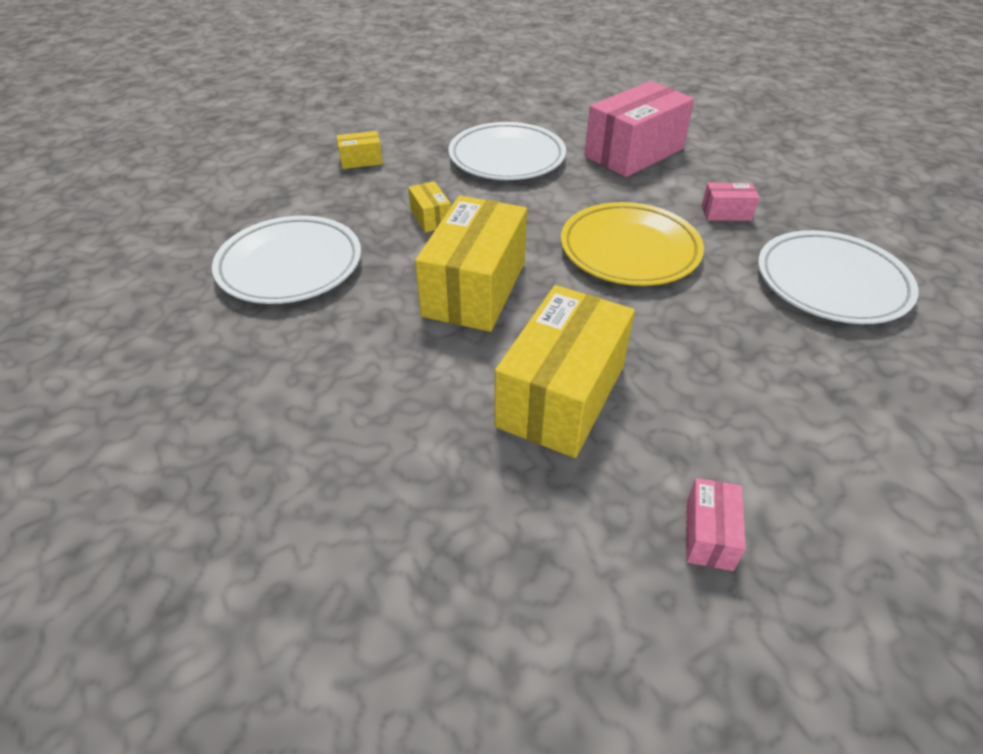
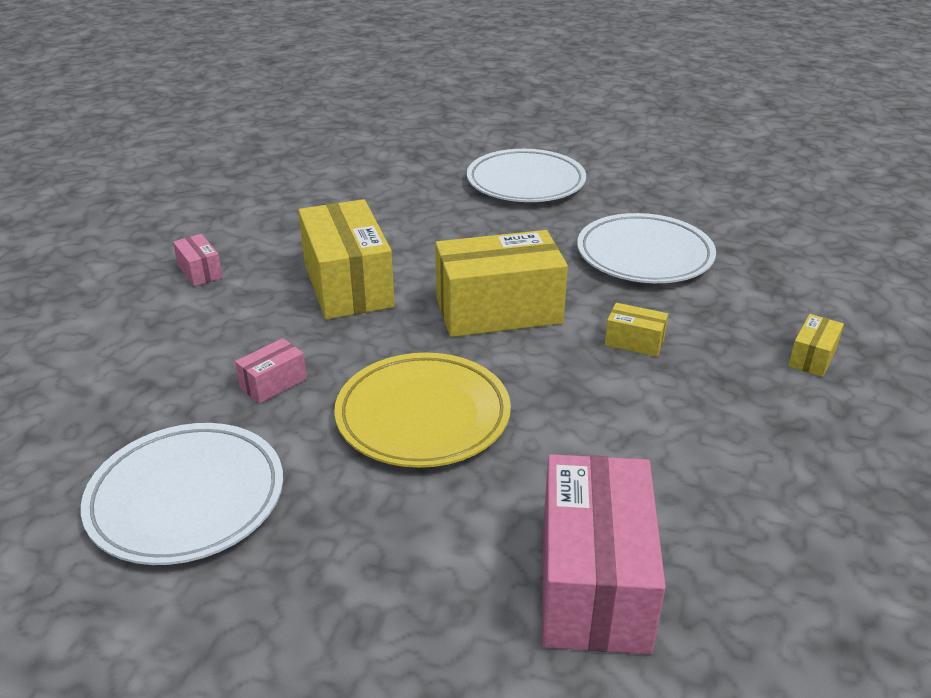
camera: 135 degrees right, 10 degrees down
(475, 289) = (498, 311): yellow box -> yellow box turned 75 degrees counterclockwise
(507, 158) = (708, 458): white plate -> white plate (525, 182)
(726, 213) = (369, 537): pink box -> pink box (273, 383)

